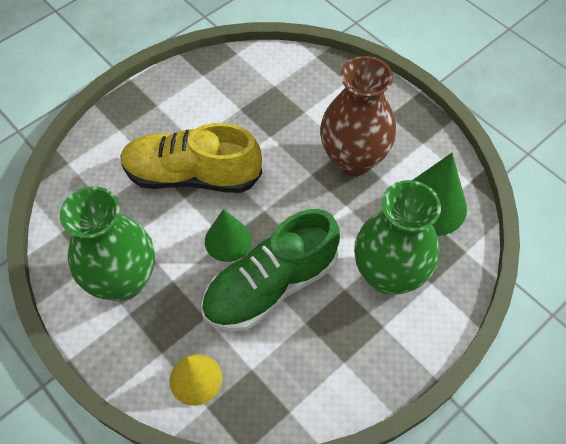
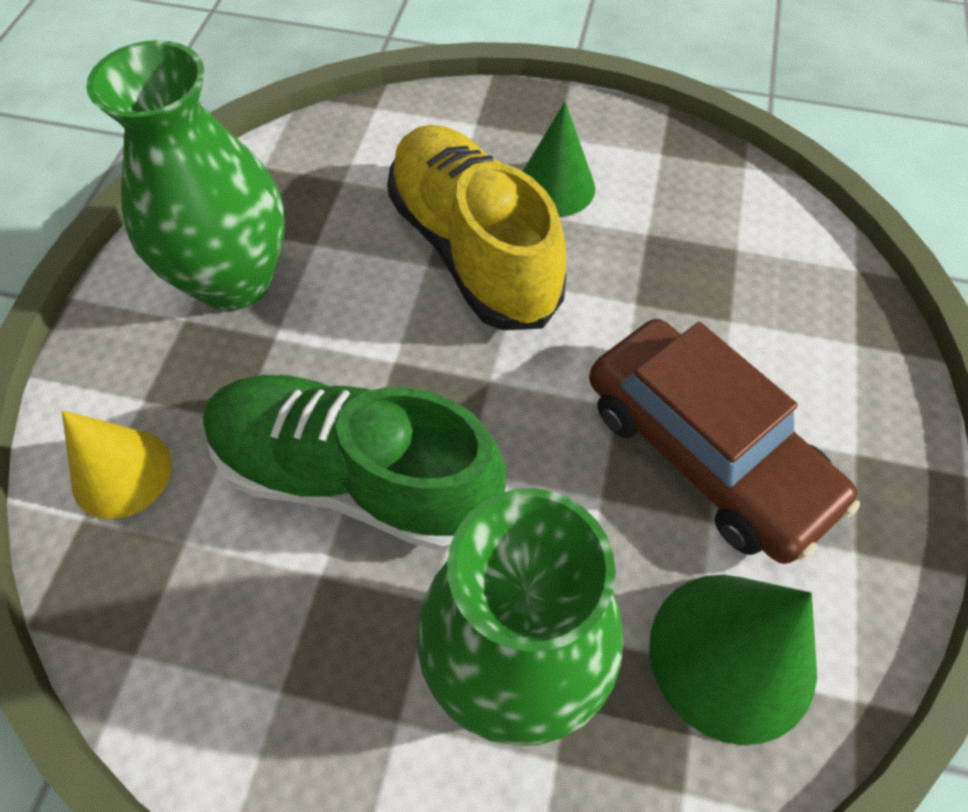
camera: 55 degrees right, 0 degrees up
(228, 240) = (395, 365): green cone -> green cone (555, 187)
(353, 159) = (706, 452): brown vase -> brown car

